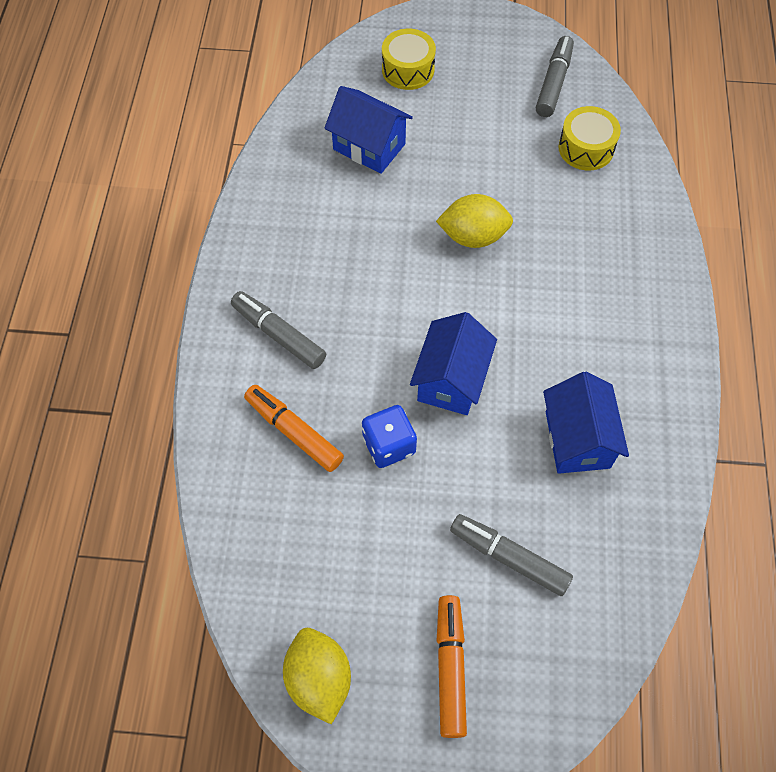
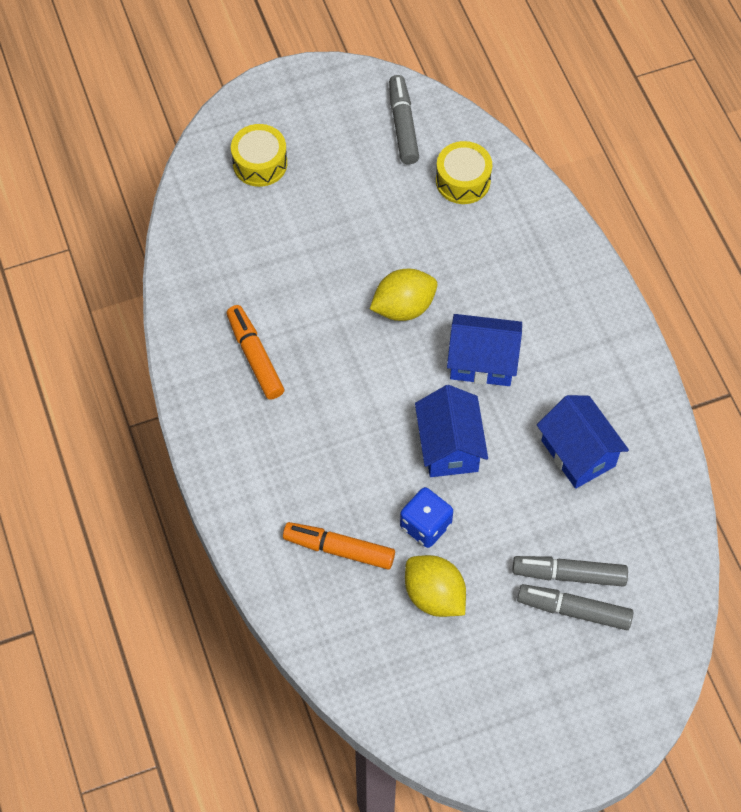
camera: 25 degrees left, 0 degrees up
(278, 335) = (278, 470): grey marker -> grey marker (574, 610)
(319, 679) = (467, 736): yellow lemon -> yellow lemon (434, 595)
(369, 146) = (264, 257): blue house -> blue house (482, 362)
(450, 667) = (564, 680): orange marker -> orange marker (255, 356)

